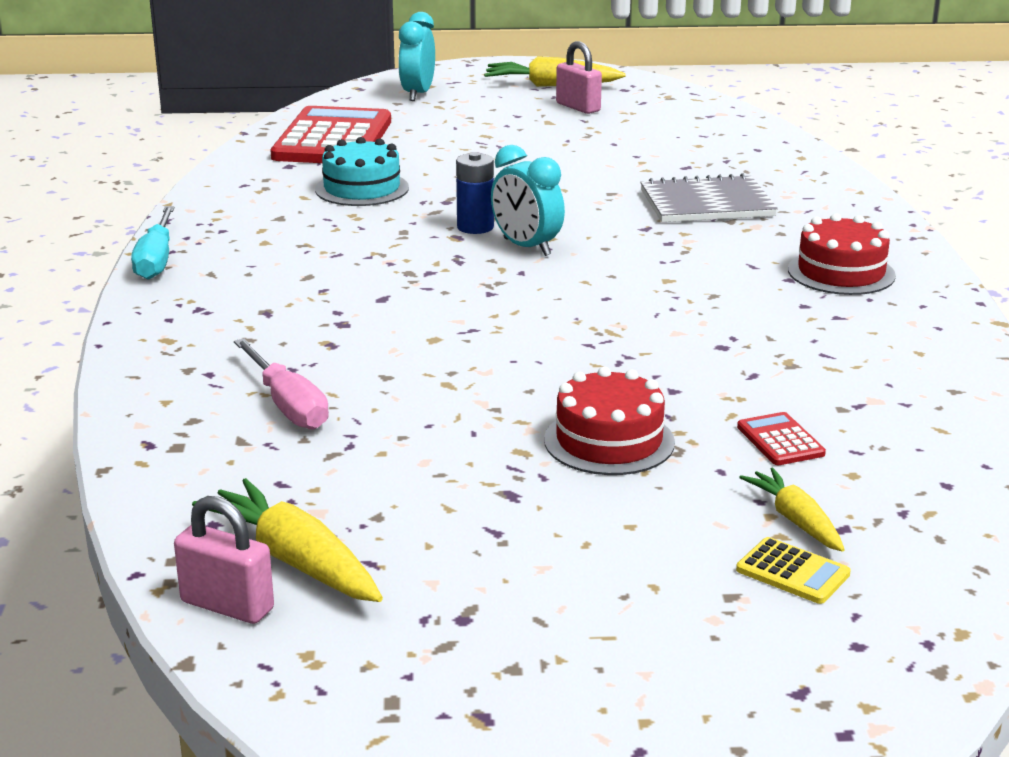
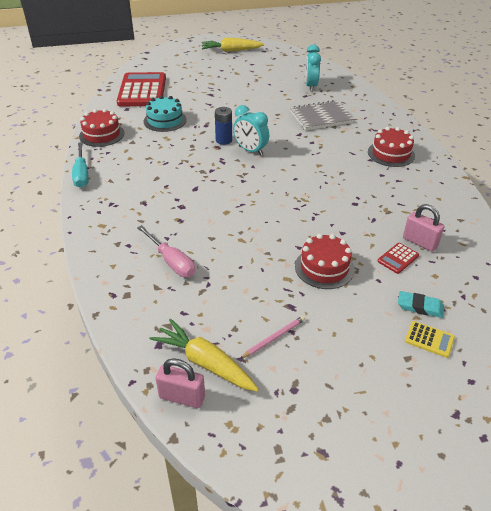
camera: 10 degrees left, 15 degrees up
(221, 202) = (101, 134): none -> red cake
(418, 94) = (173, 60): turquoise clock -> turquoise clock (311, 86)
(454, 538) = (274, 338): none -> pink pencil
(578, 107) = (247, 63): pink padlock -> pink padlock (420, 242)
(780, 440) = (398, 258): red calculator -> red calculator turned 105 degrees counterclockwise
(795, 520) = (420, 307): yellow carrot -> turquoise eraser

